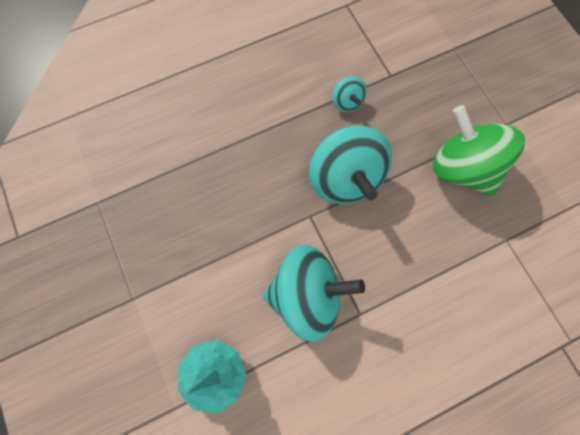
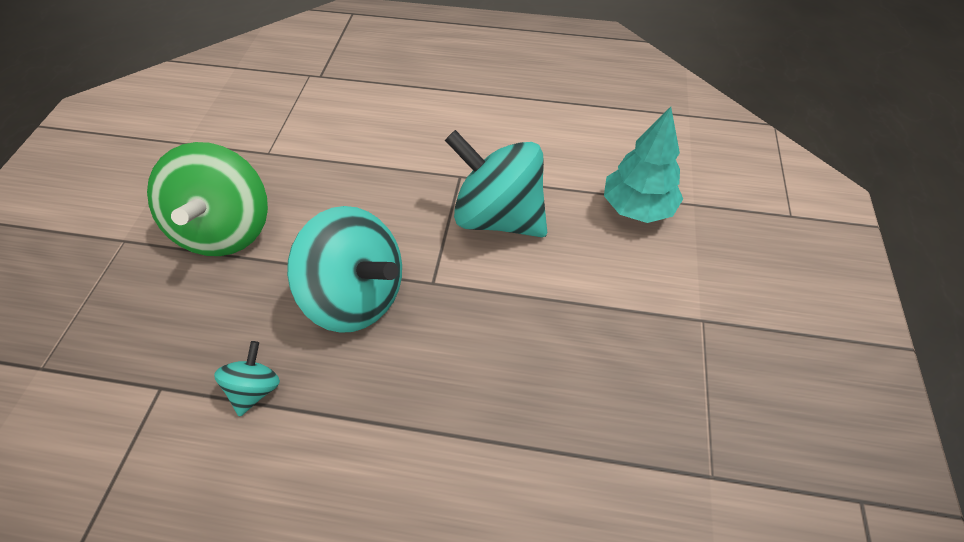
camera: 145 degrees left, 20 degrees down
(345, 178) = (355, 297): turquoise spinning top -> turquoise spinning top turned 105 degrees clockwise

